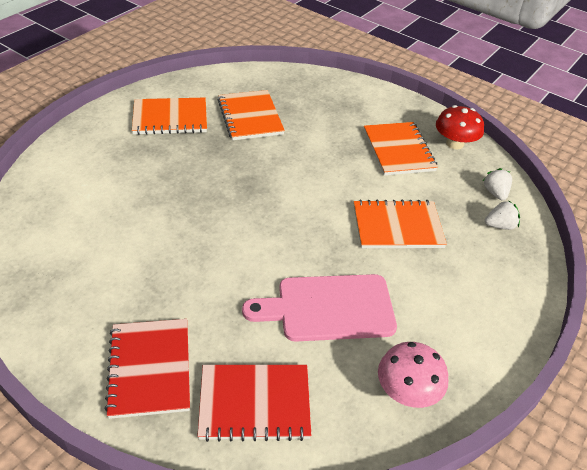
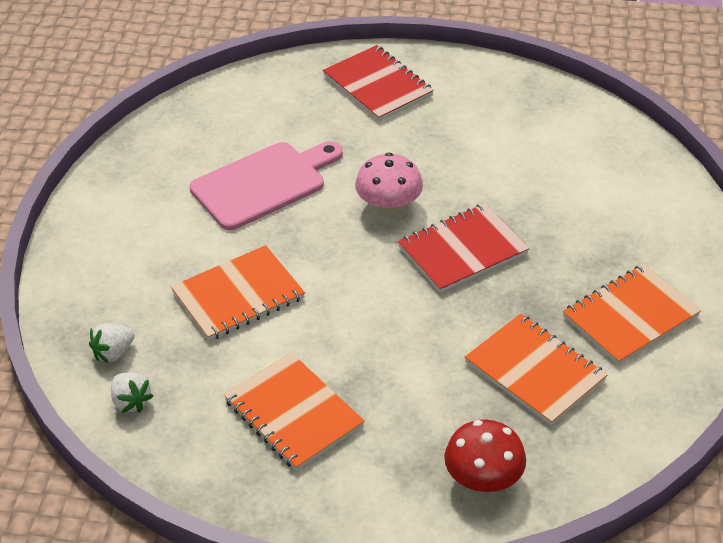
camera: 155 degrees right, 0 degrees up
(254, 403) = (278, 98): red notebook -> red notebook (462, 250)
(407, 391) = (159, 151): pink mushroom -> pink mushroom (388, 205)
(454, 143) = (217, 468): red mushroom -> red mushroom (483, 478)

